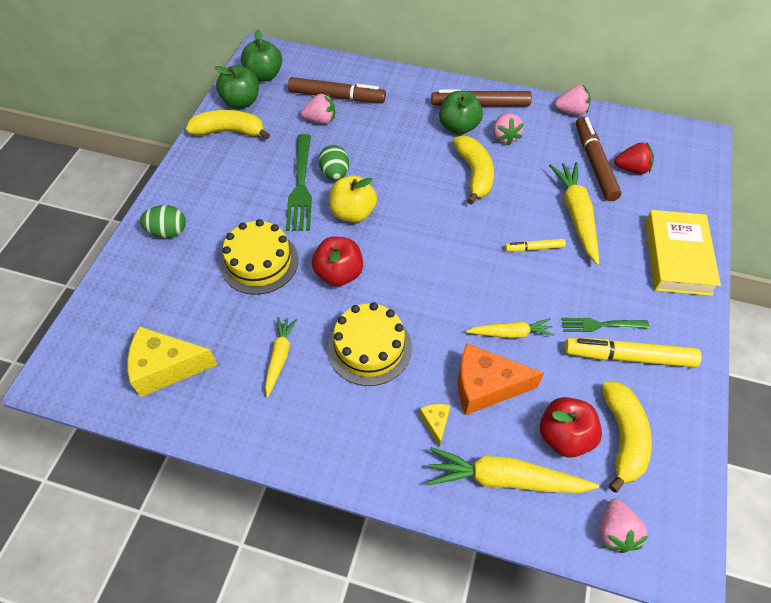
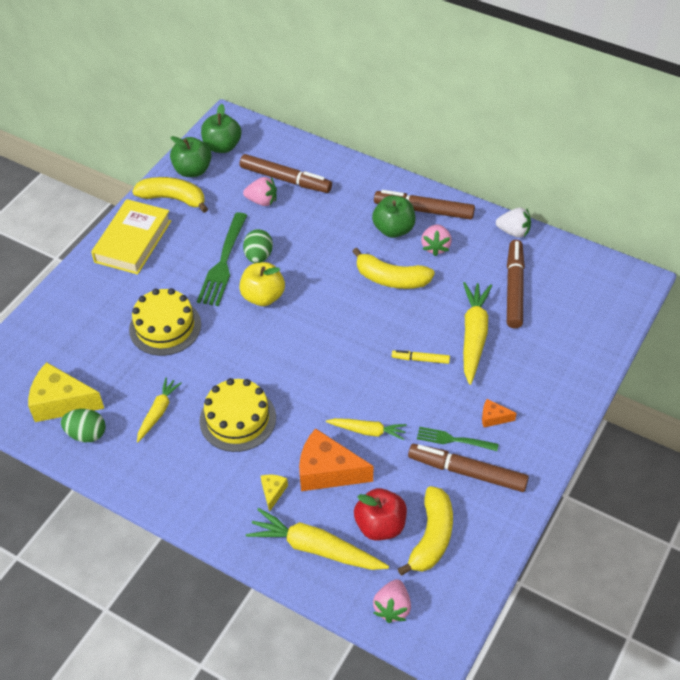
camera: 15 degrees right, 5 degrees down
(168, 232) = (93, 285): green egg -> green egg (87, 434)
(339, 274) = (232, 350): red apple -> none
(474, 174) = (391, 279): yellow banana -> yellow banana turned 105 degrees clockwise
(571, 111) = (513, 232): pink strawberry -> white strawberry
(628, 357) = (467, 472): yellow marker -> brown marker
(630, 294) = (493, 418): none -> orange cheese
(631, 169) = (549, 300): red strawberry -> none
(677, 257) = (555, 392): yellow book -> yellow book (133, 241)

